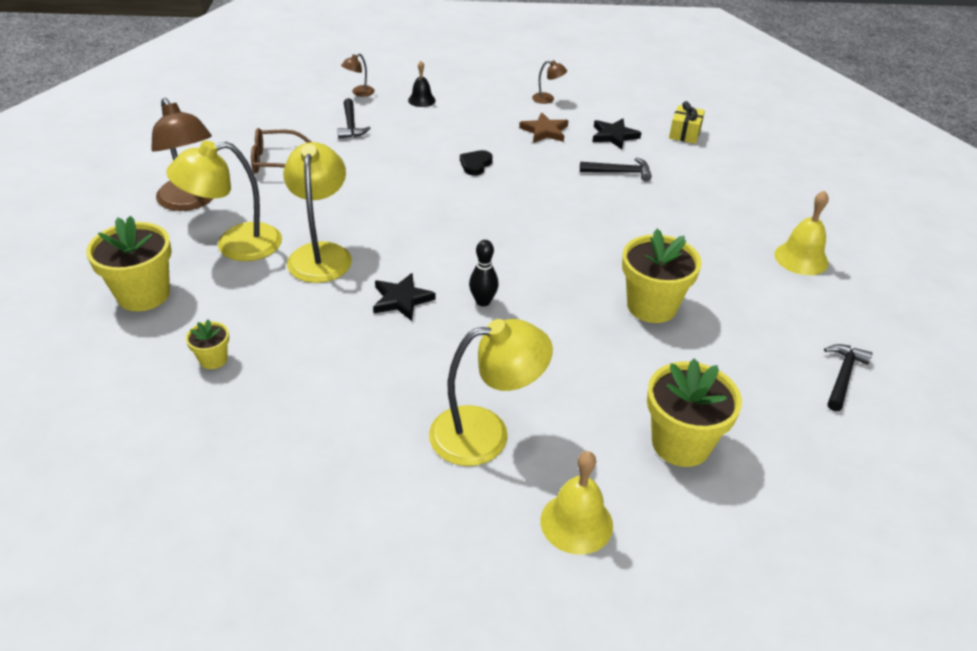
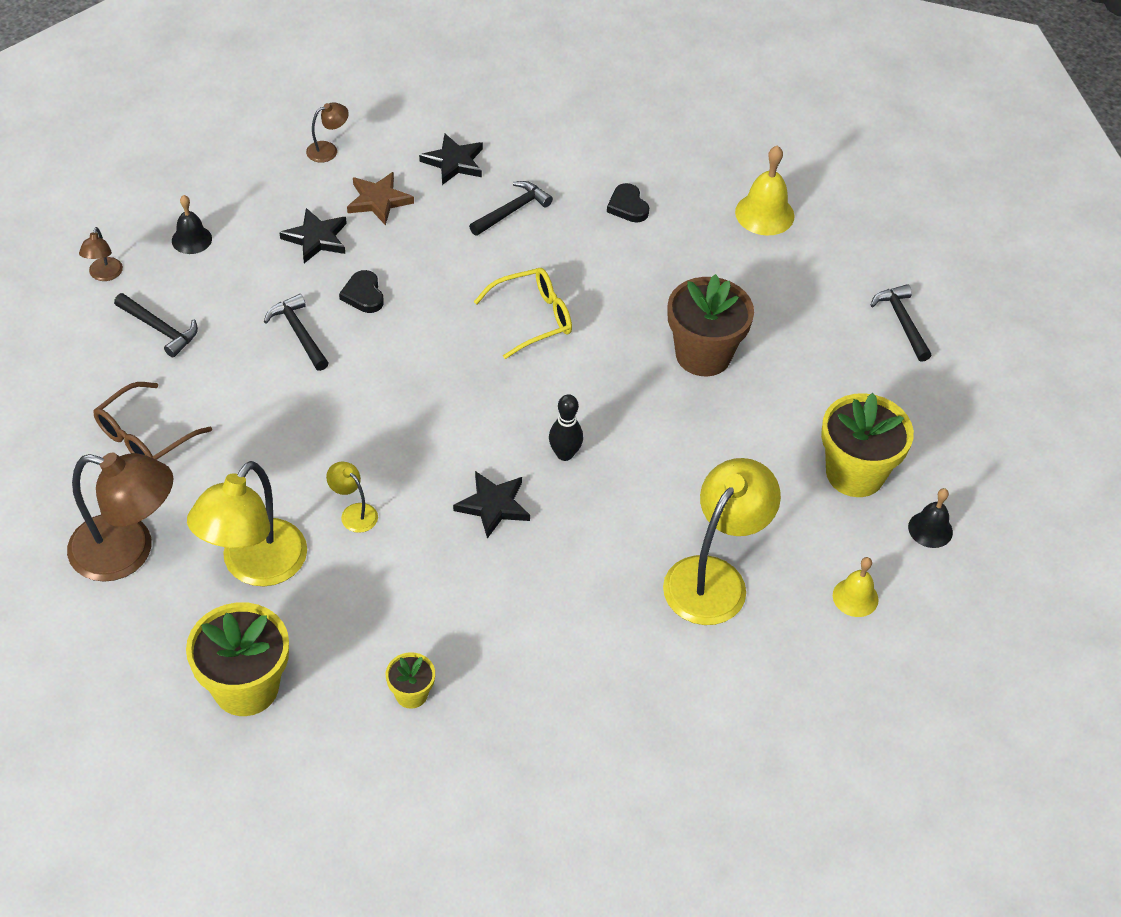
camera: 45 degrees left, 10 degrees up
(321, 254) = (354, 513): yellow lamp -> yellow lamp, size x0.45
(416, 162) = (299, 333): none -> black hammer
(486, 130) = (316, 238): none -> black star
(559, 226) = (532, 318): none -> yellow glasses
(576, 523) = (855, 597): yellow bell -> yellow bell, size x0.65
(651, 306) = (703, 355): yellow flower pot -> brown flower pot
(684, 133) = (517, 114): yellow gift -> none
(701, 206) = (627, 206): none -> black heart
(701, 523) = (930, 529): none -> black bell

